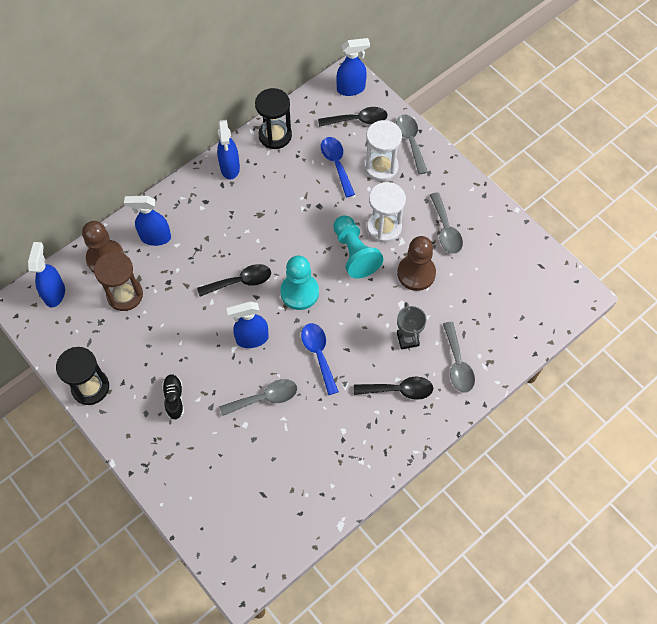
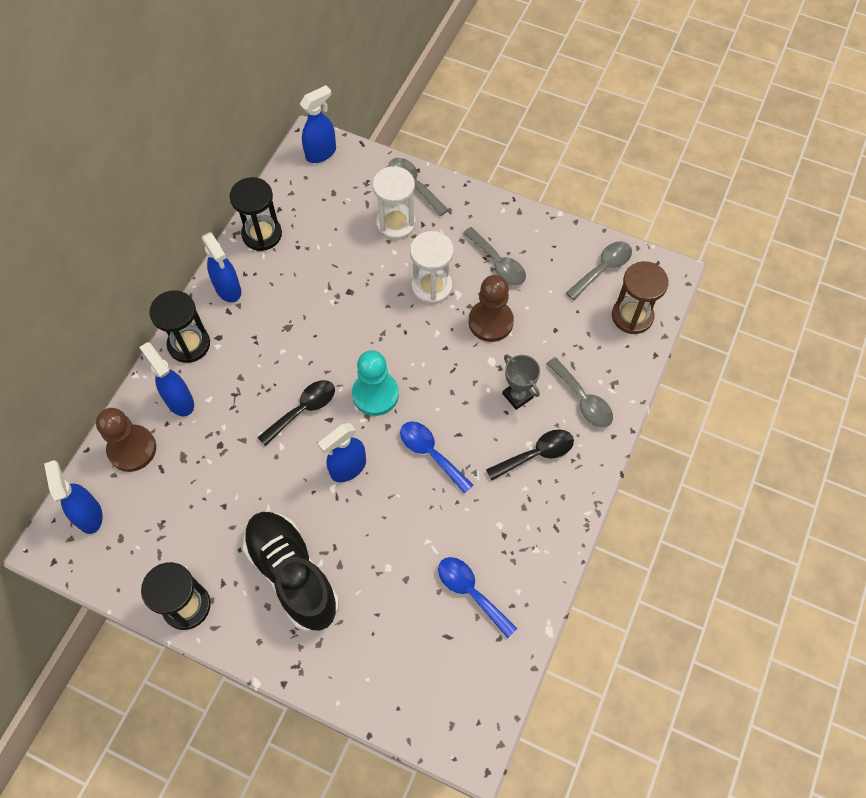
camera: 25 degrees left, 0 degrees up
(125, 295) = (175, 481): brown hourglass -> brown hourglass (632, 316)
(155, 237) = (179, 401): blue spray bottle -> blue spray bottle turned 75 degrees clockwise
(174, 399) = (293, 575): black shoe -> black shoe, size x2.29
(182, 198) = (189, 344): none -> black hourglass
(265, 398) = (396, 527): grey spoon -> grey spoon (603, 268)
(336, 164) = (345, 239): blue spoon -> blue spoon (470, 592)
(354, 253) = (414, 327): turquoise pawn -> none
(358, 120) = (346, 183): black spoon -> none

